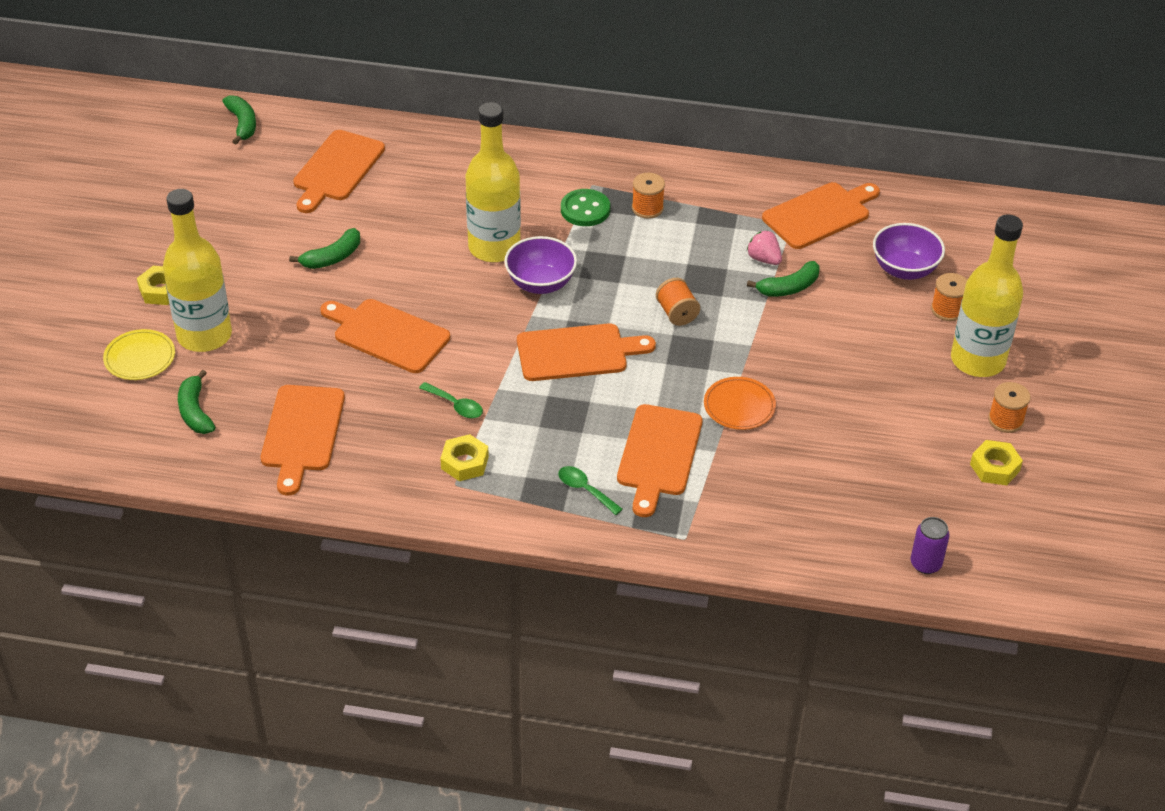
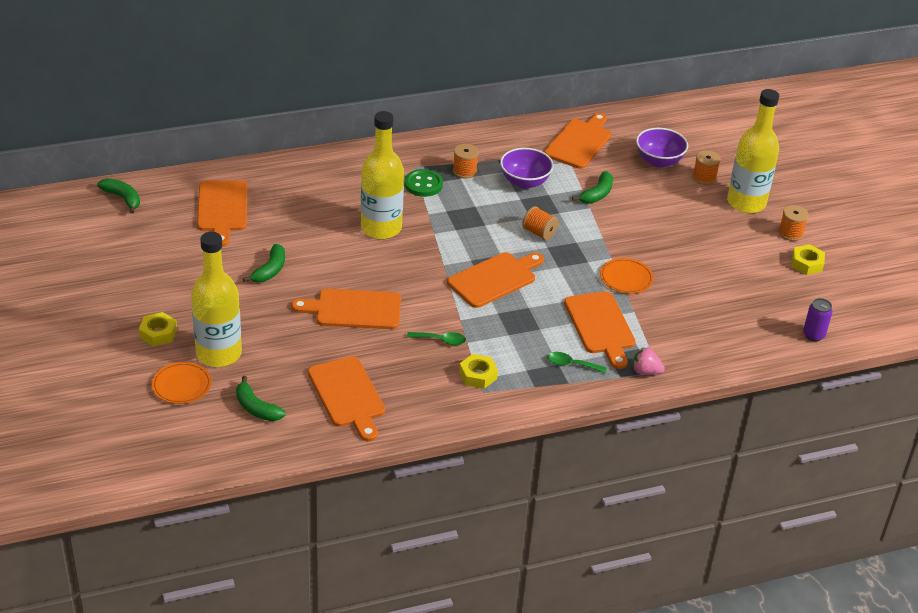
camera: 30 degrees left, 5 degrees down
(140, 357) = (181, 385): yellow plate -> orange plate
(540, 283) = (433, 242): purple bowl -> purple bowl (525, 182)
(764, 259) = (567, 181): pink strawberry -> pink strawberry (645, 371)

